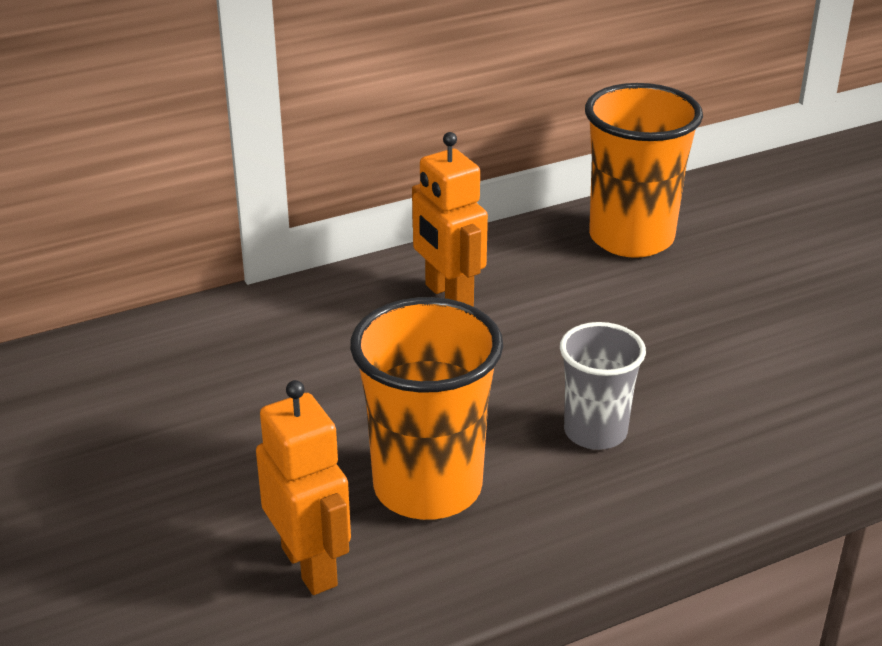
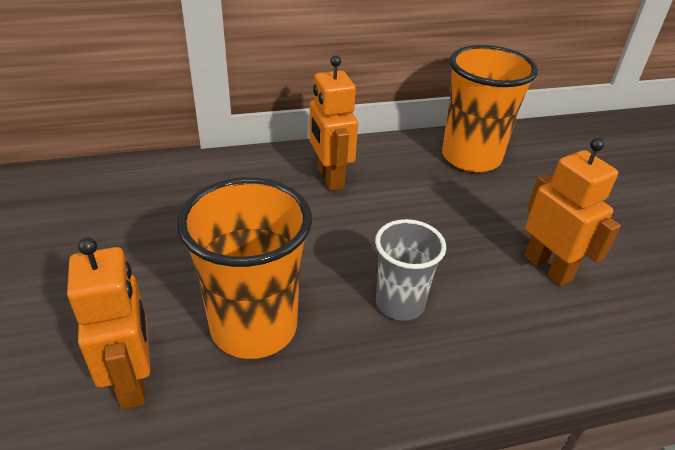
camera: 10 degrees right, 5 degrees up
(764, 361) = (548, 268): none -> orange robot

